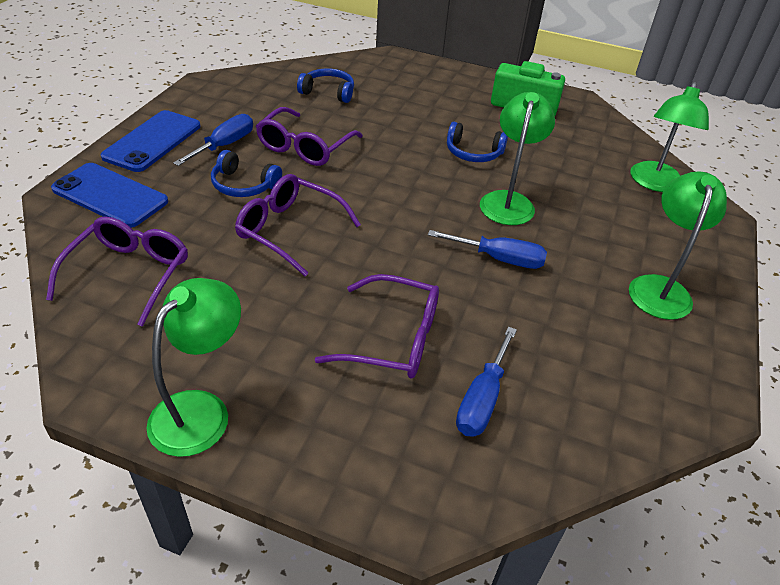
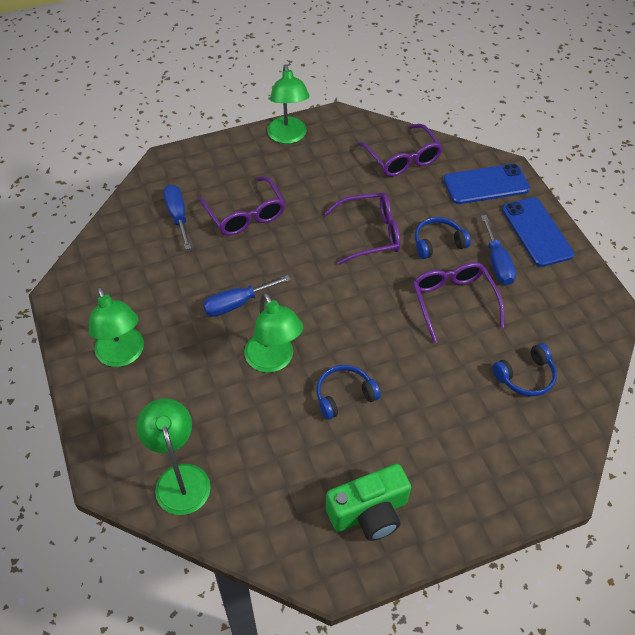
camera: 140 degrees right, 10 degrees up
(394, 339) = (245, 215): purple glasses -> purple glasses turned 90 degrees counterclockwise

